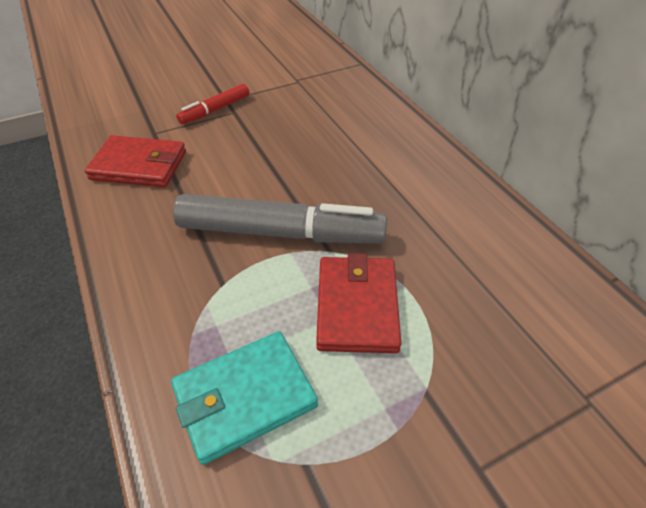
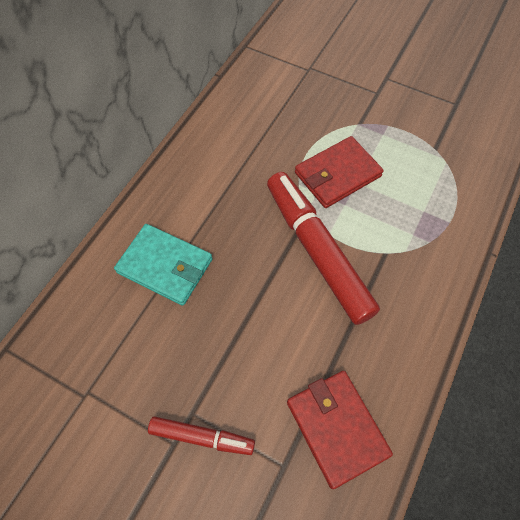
camera: 125 degrees left, 15 degrees up
(244, 397) = (434, 191): turquoise wallet -> turquoise wallet (165, 266)
(280, 232) = (317, 251): grey marker -> red marker

